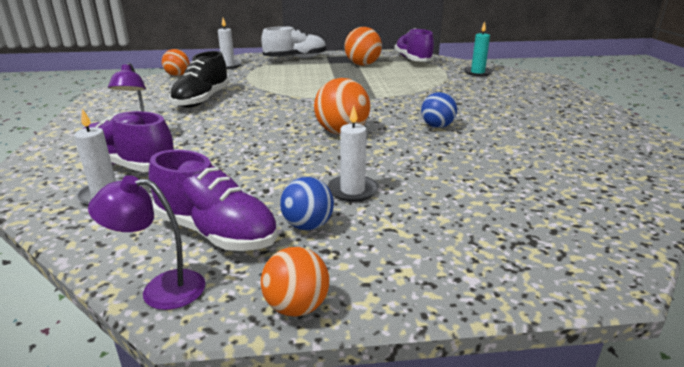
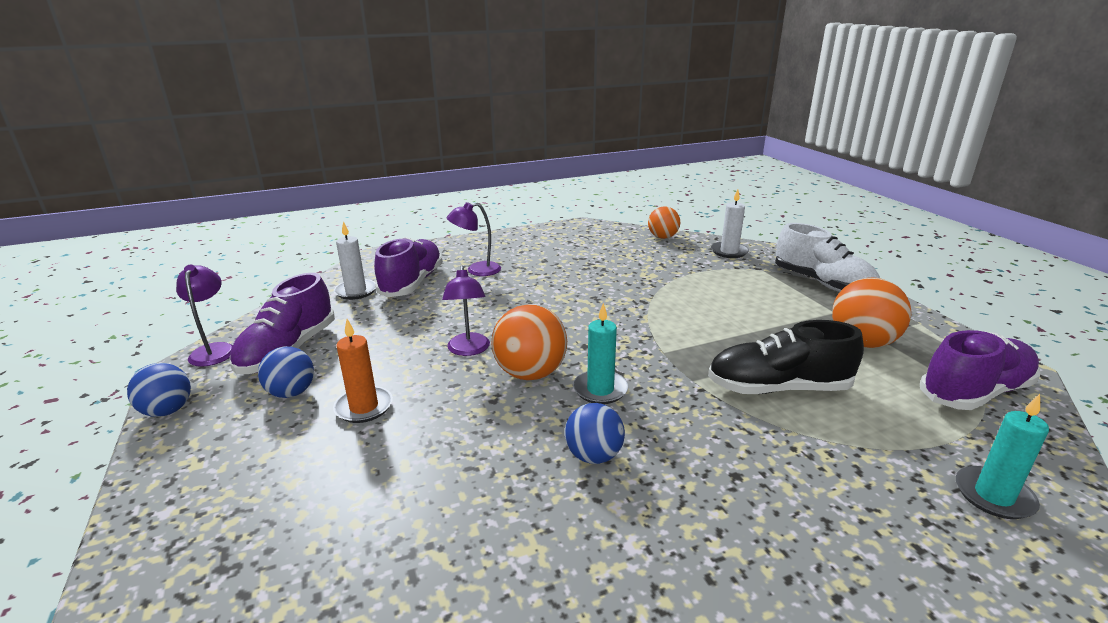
camera: 75 degrees right, 0 degrees up
(202, 100) = (589, 269): black shoe -> black shoe (778, 388)
(292, 148) = (468, 350): none -> purple lamp
(296, 307) = (167, 411): orange ball -> blue ball
(352, 190) = (364, 407): white candle -> orange candle
(373, 117) = (600, 389): none -> turquoise candle

